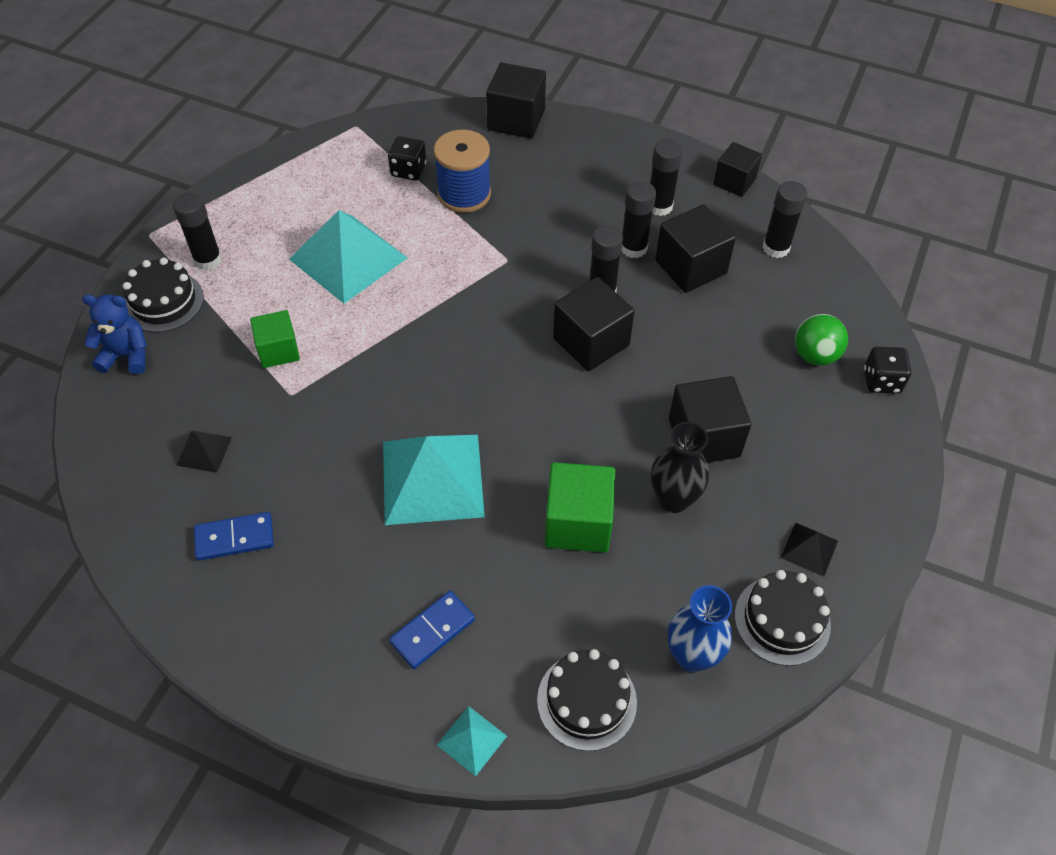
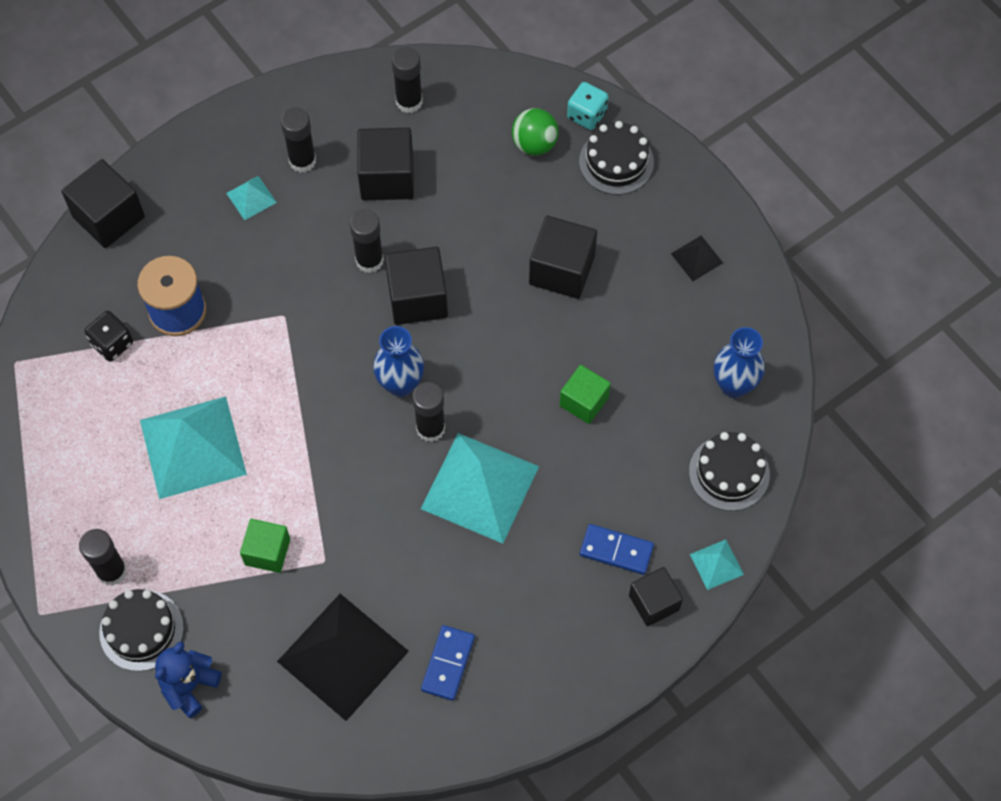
camera: 60 degrees left, 10 degrees up
(204, 451) = (343, 656): black pyramid -> black pyramid, size x2.25
(432, 631) = (616, 550): blue domino -> blue domino turned 60 degrees counterclockwise
(498, 369) = (400, 384): none -> blue vase
(578, 523) = (584, 401): green cube -> green cube, size x0.66
(599, 191) = (251, 197): none -> turquoise pyramid
(633, 248) = (337, 209): black glue stick -> black glue stick (430, 428)
(673, 499) = (603, 323): black vase -> none
(734, 181) = (314, 85): black cube -> black cube (654, 602)
(782, 620) = (740, 311): black cake -> black cake (616, 162)
(881, 381) = (586, 115): black dice -> turquoise dice

